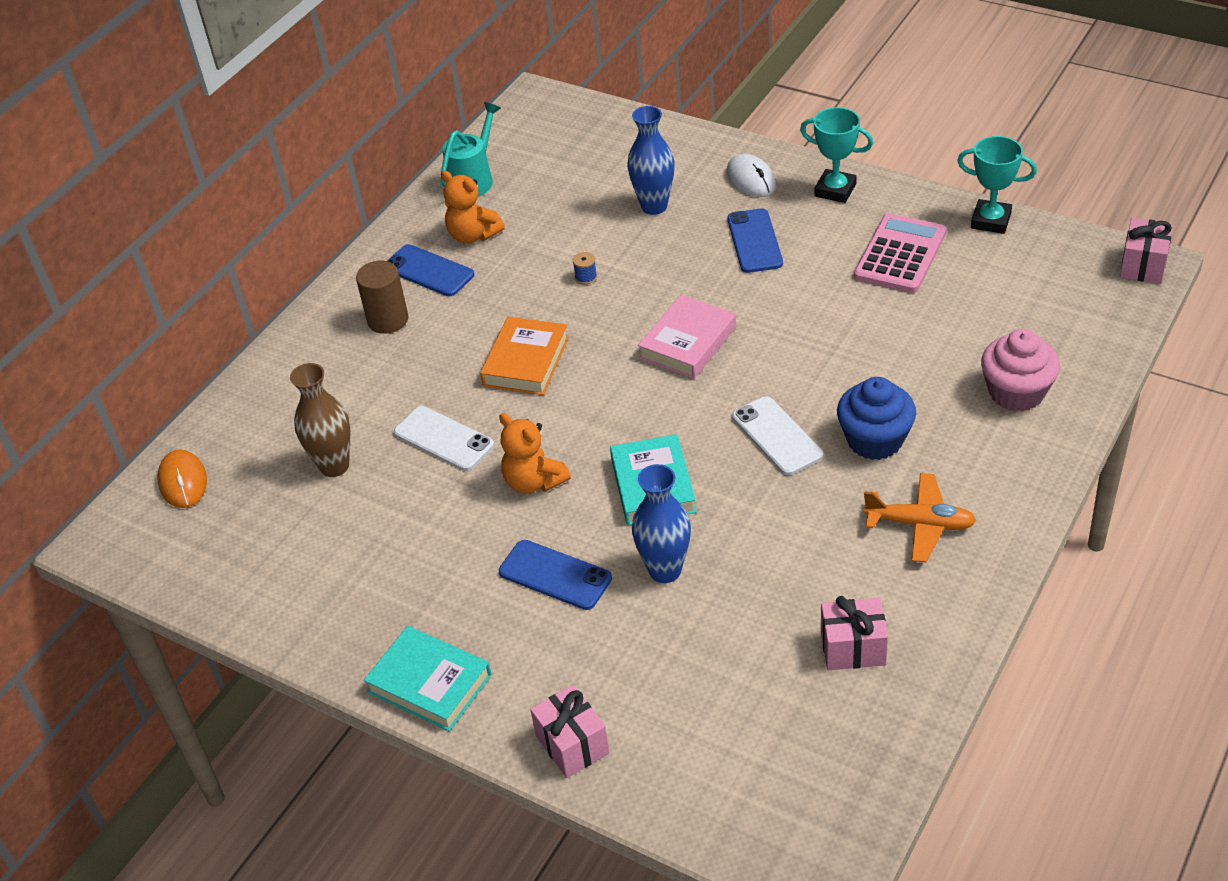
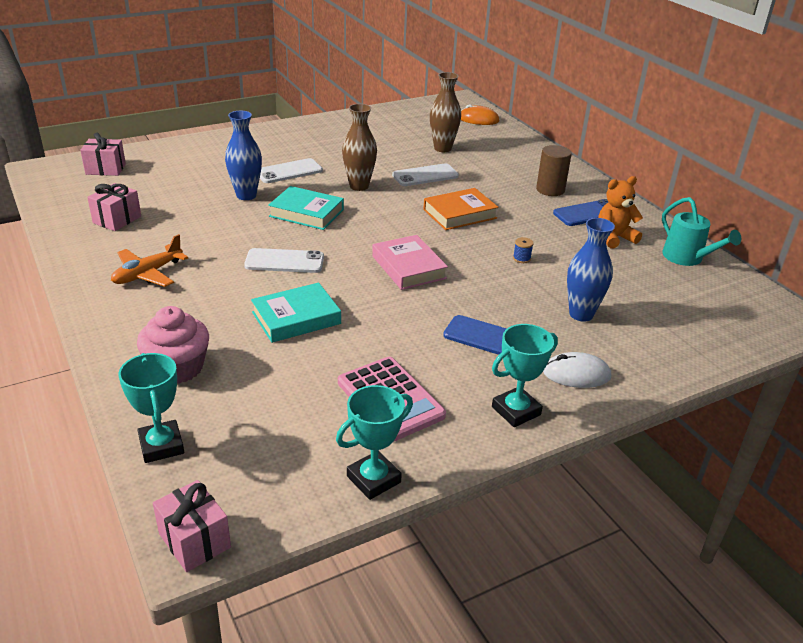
camera: 115 degrees right, 10 degrees down
(429, 684) = (275, 132): turquoise book -> turquoise book (296, 318)
(526, 362) = (460, 214): orange book -> orange book turned 75 degrees counterclockwise
(534, 482) = (359, 186): orange teddy bear -> brown vase
(555, 575) = (289, 171): blue phone -> white phone
(572, 744) = (193, 146): pink gift -> pink gift (105, 169)
(875, 440) = (229, 291): blue cupcake -> none
(1099, 338) = (161, 445): none -> turquoise trophy

